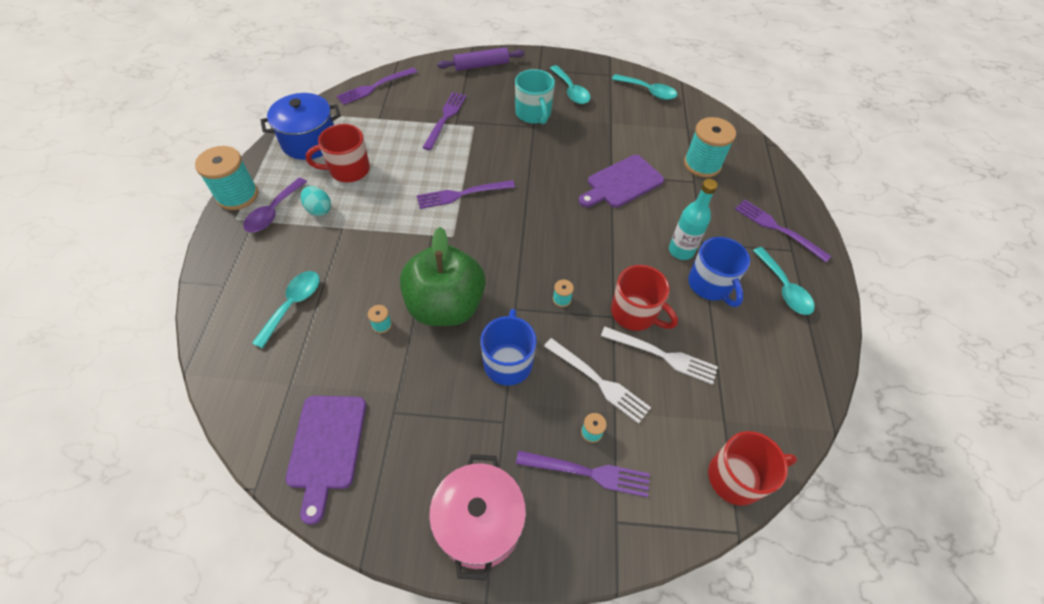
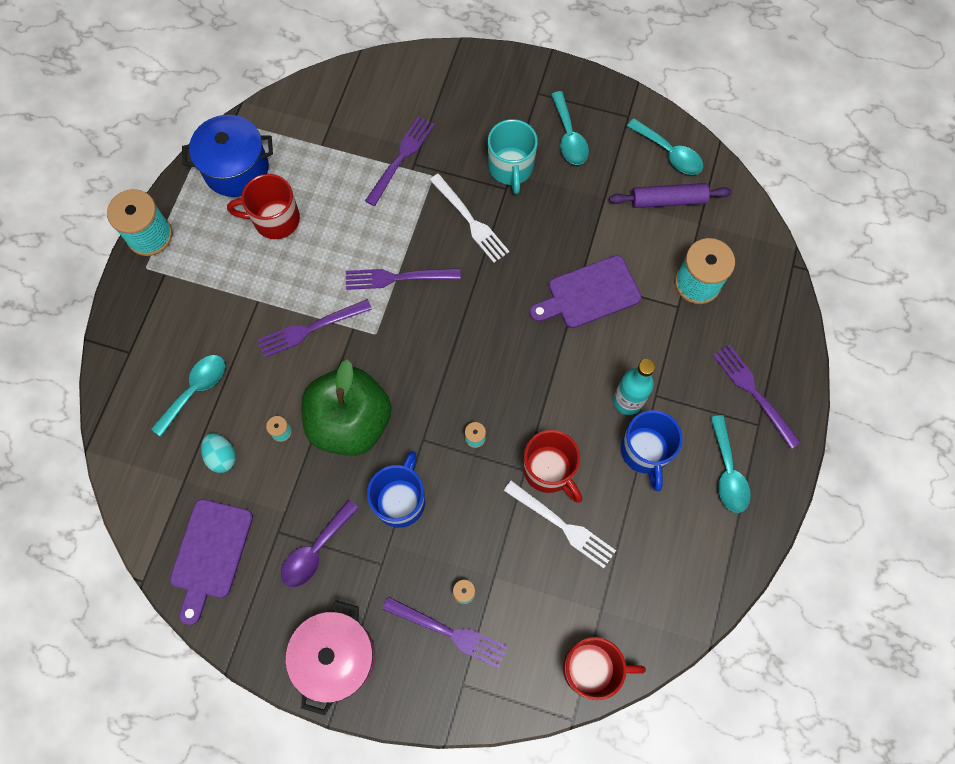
camera: 15 degrees right, 15 degrees up
(273, 212) = (186, 266): purple spoon -> purple spoon (315, 550)
(319, 209) = (235, 271): turquoise egg -> turquoise egg (222, 456)
(374, 87) = (324, 92): purple fork -> purple fork (309, 329)
(481, 65) = (464, 74): purple rolling pin -> purple rolling pin (668, 200)
(599, 382) = (487, 541): white fork -> white fork (471, 221)

